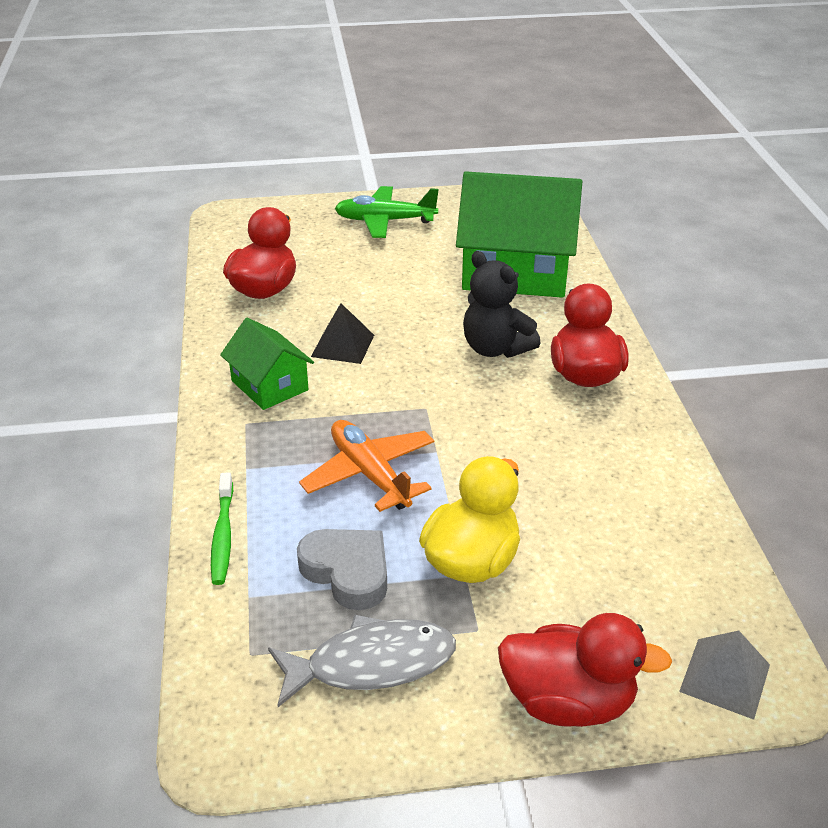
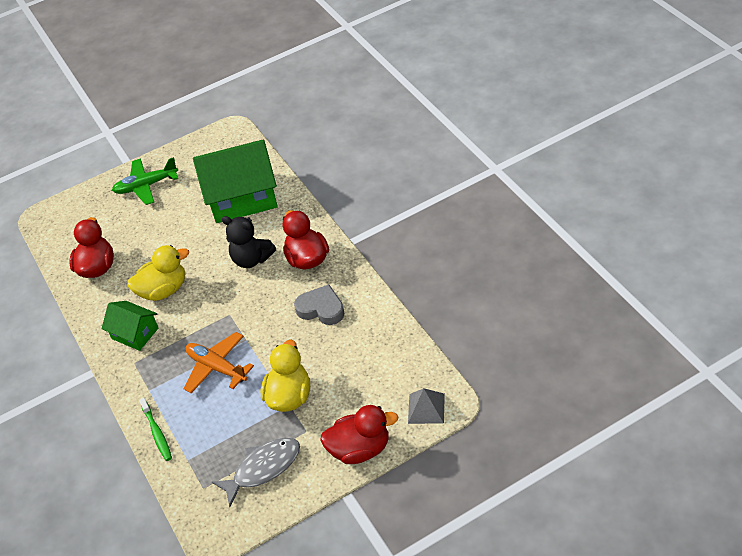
camera: 15 degrees left, 10 degrees up
(342, 345) = (163, 290): black pyramid -> yellow duck
(347, 572) = (230, 427): grey heart -> grey heart (321, 309)

